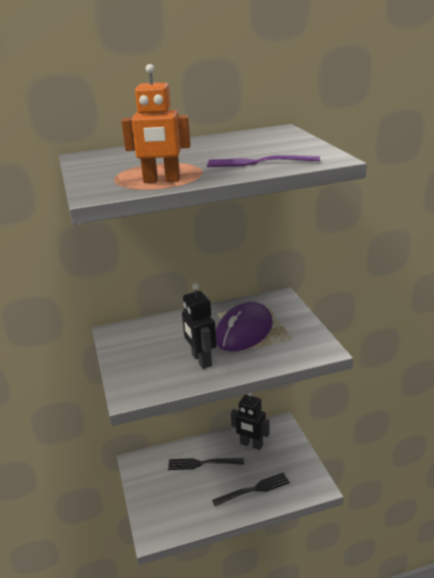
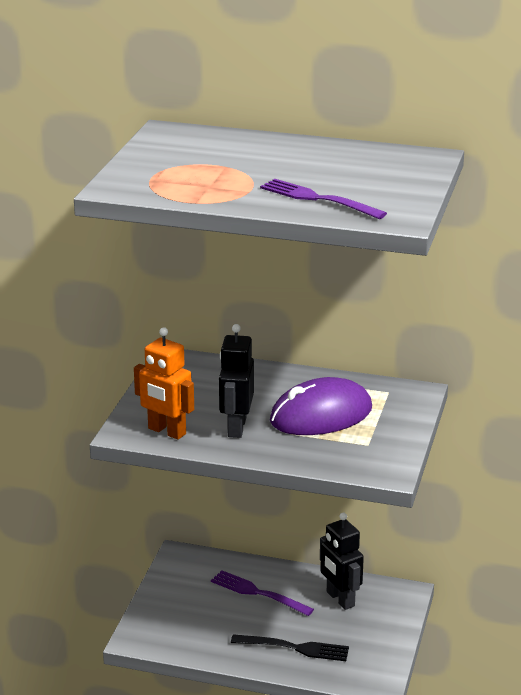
camera: 30 degrees right, 0 degrees up
(161, 180) = (192, 192): orange robot -> orange robot (166, 431)
(202, 463) = (258, 593): black fork -> purple fork

